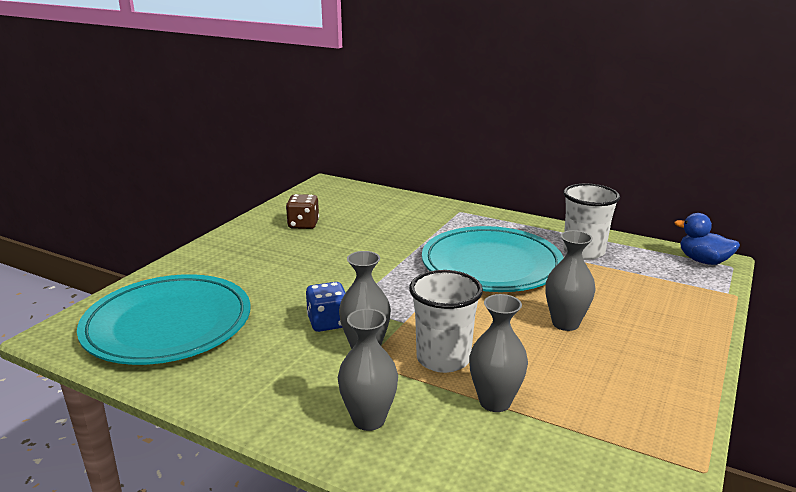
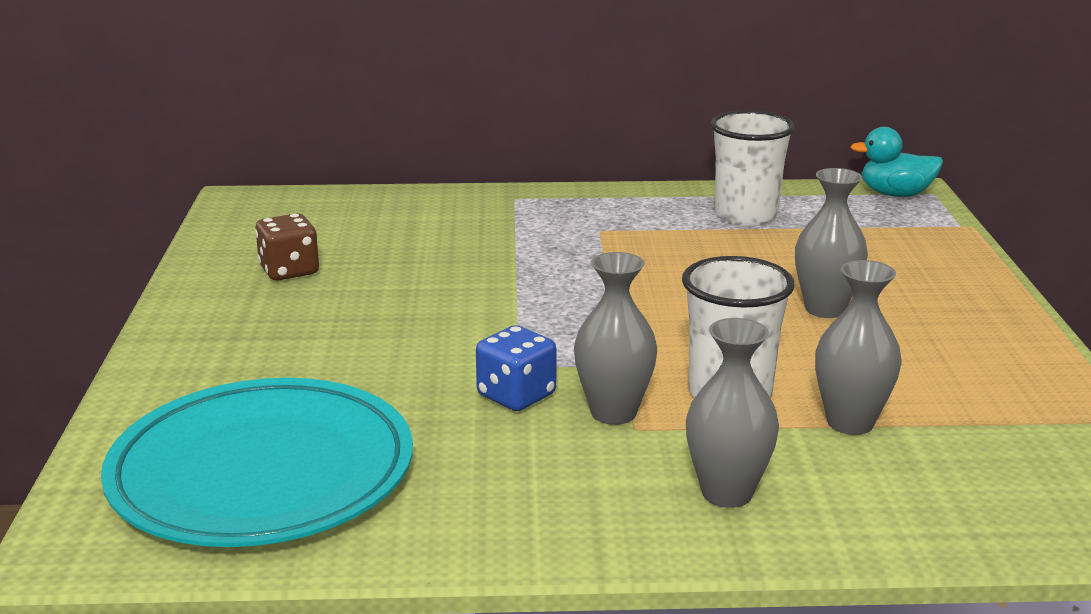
camera: 30 degrees left, 0 degrees up
(491, 265) = (649, 261): turquoise plate -> none
(703, 261) = (895, 194): blue duck -> turquoise duck

